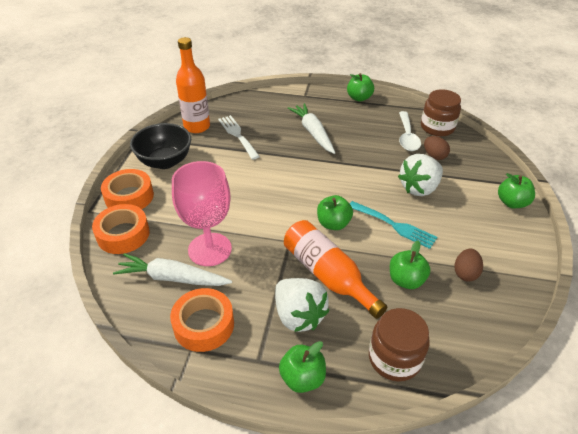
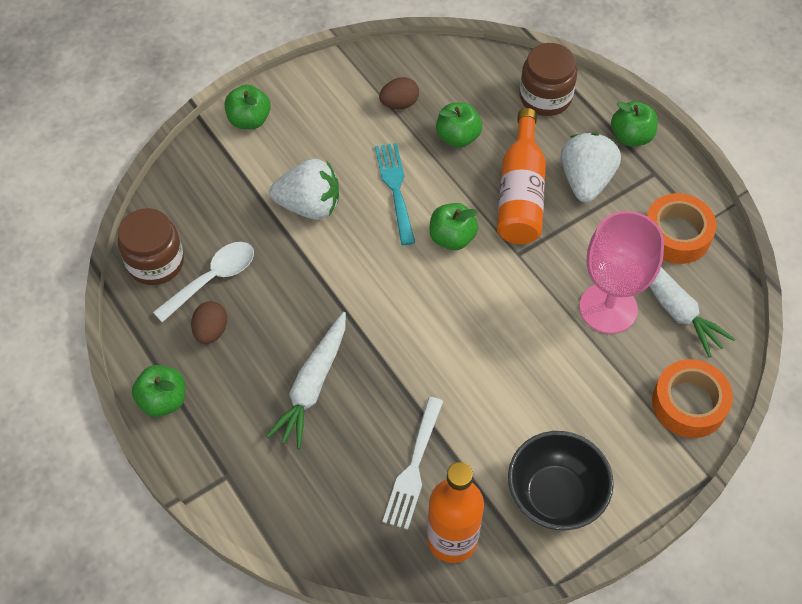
camera: 135 degrees left, 15 degrees up
(129, 196) = (645, 463): orange tape -> none
(434, 156) = (228, 228): brown egg -> brown egg (211, 331)

